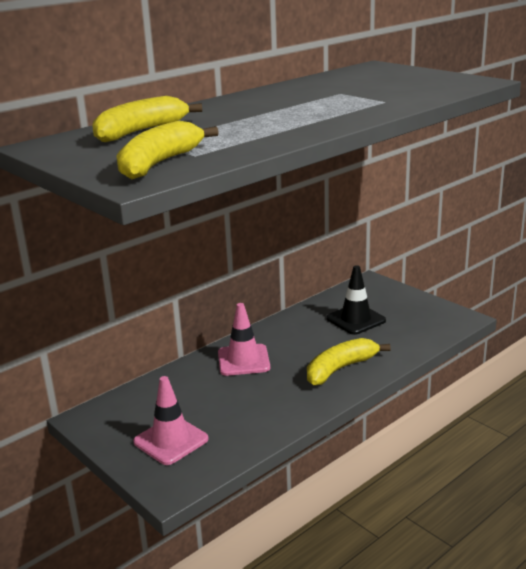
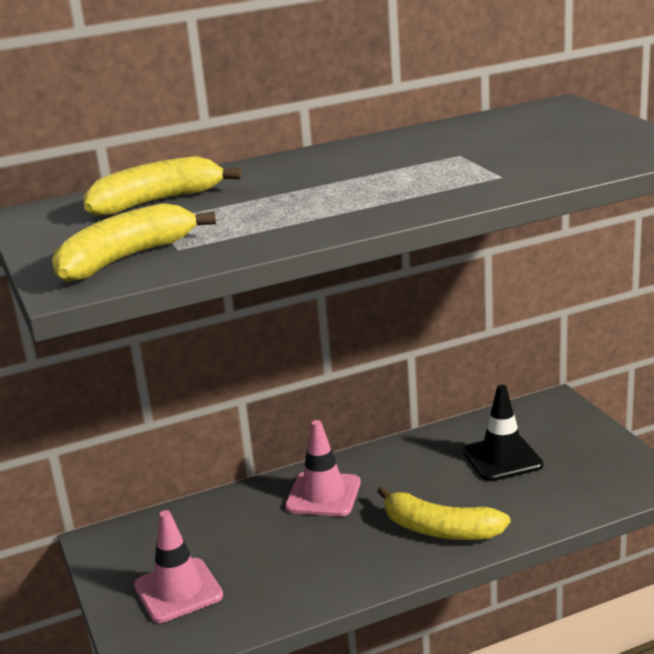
camera: 20 degrees right, 0 degrees up
(340, 369) = (440, 529): yellow banana -> yellow banana turned 135 degrees counterclockwise

